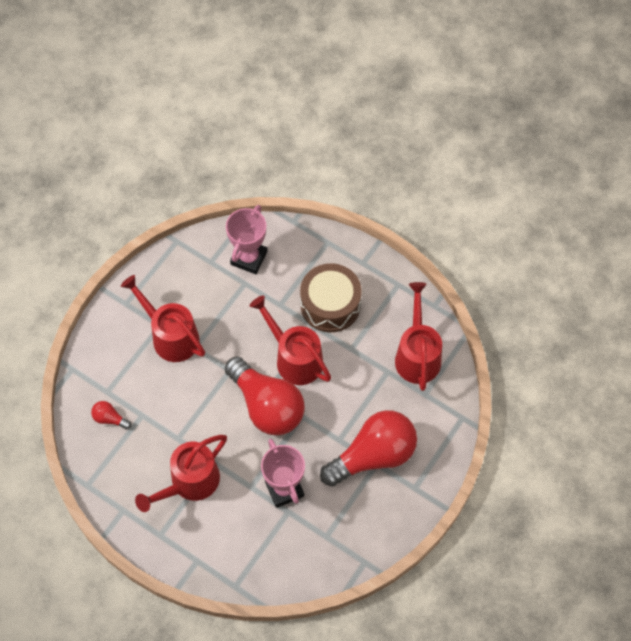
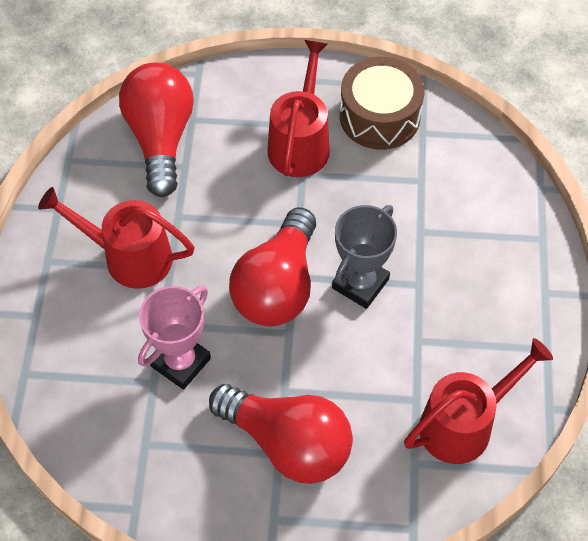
camera: 60 degrees right, 5 degrees down
(109, 418) = (160, 138): red light bulb -> red light bulb, size x2.45
(249, 258) = (456, 168): pink trophy -> none
(294, 358) = (360, 283): red watering can -> grey trophy
(330, 305) = (460, 286): brown drum -> brown drum (379, 116)

